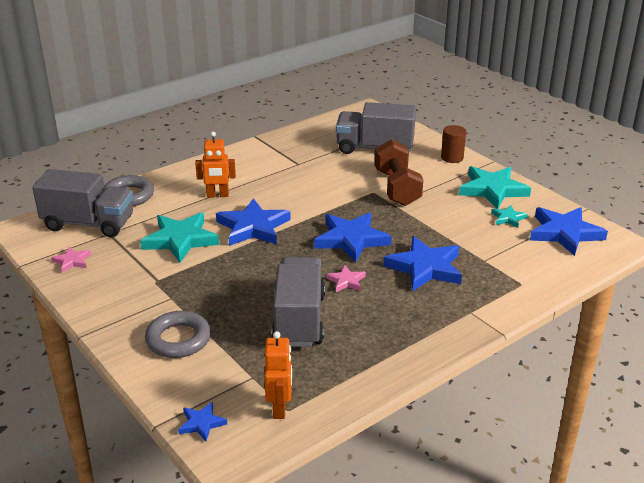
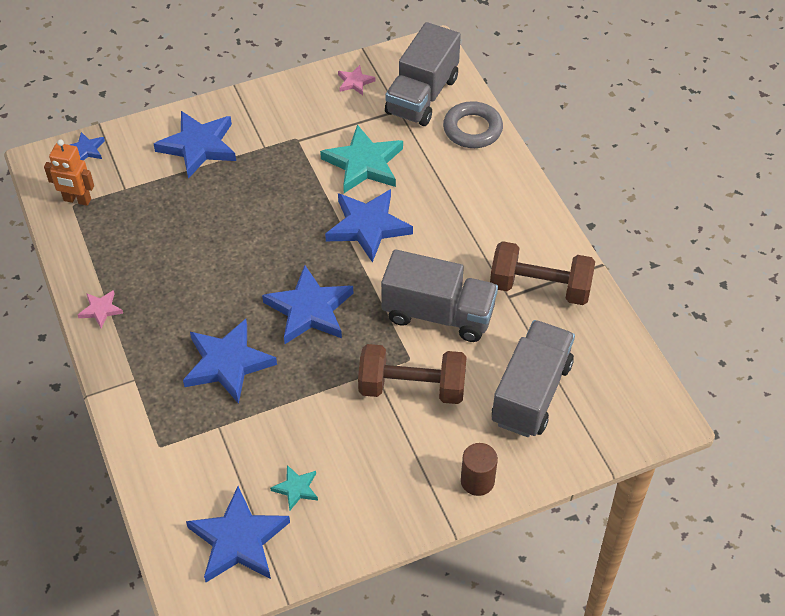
camera: 105 degrees right, 20 degrees up
(178, 339) = (198, 146): grey ring -> blue star
(217, 195) = (449, 205): orange robot -> none
(285, 154) = (540, 287): none -> brown dumbbell
(299, 320) = (187, 235): grey truck -> grey truck (438, 314)
(346, 281) = (233, 286): pink star -> pink star (101, 310)
(492, 190) = (372, 498): turquoise star -> none

